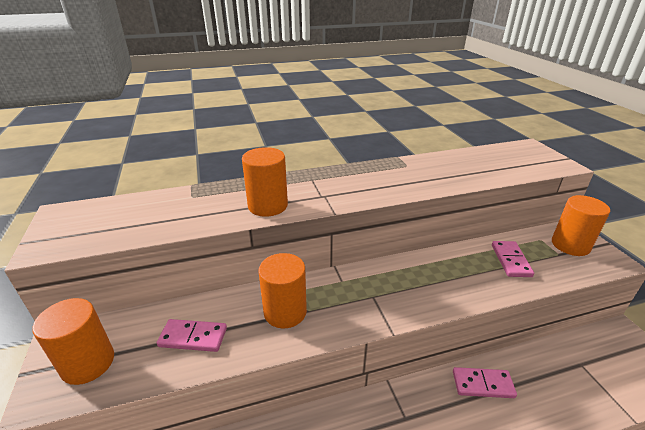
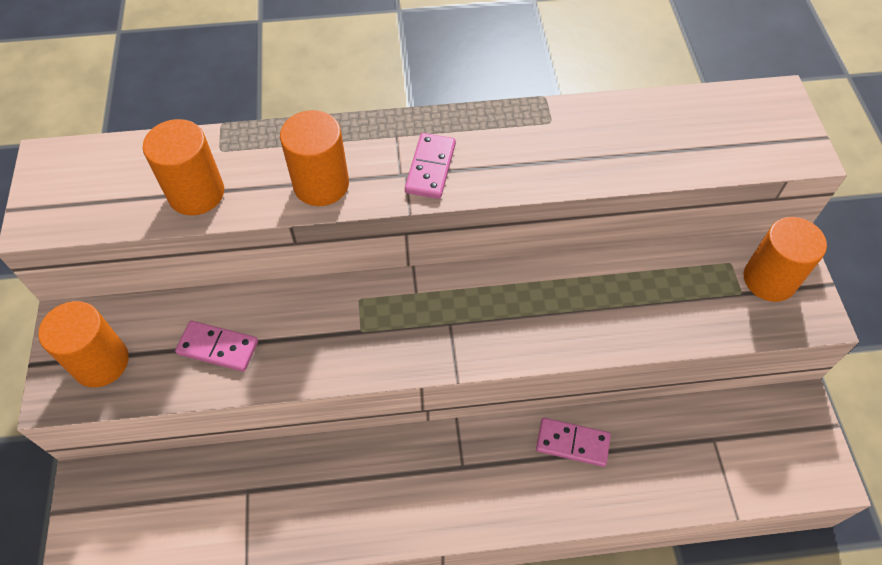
camera: 10 degrees right, 25 degrees up
(285, 312) = (332, 329): orange cylinder -> orange cylinder (196, 193)
(510, 260) = (664, 294): pink domino -> pink domino (430, 168)

